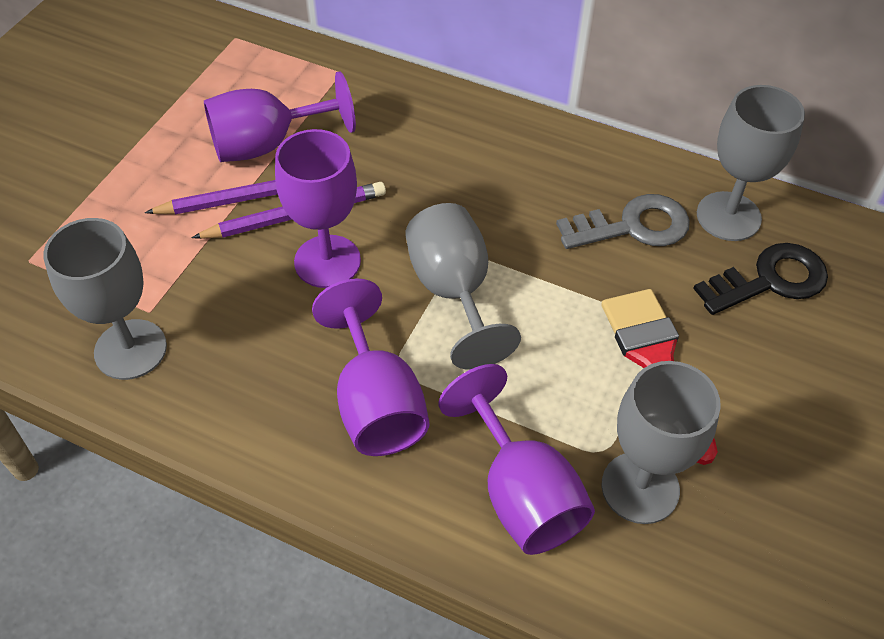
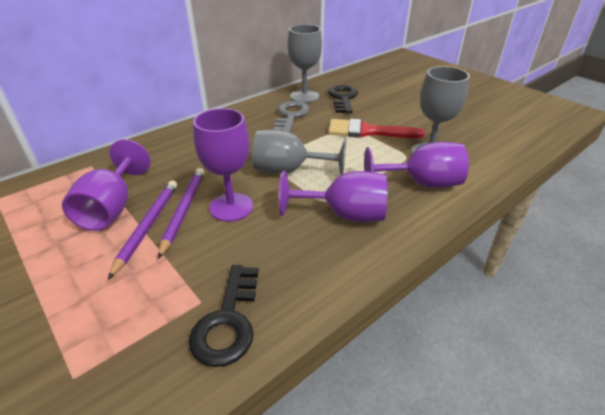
camera: 65 degrees left, 15 degrees down
(130, 349) = (228, 321): grey goblet -> black key

